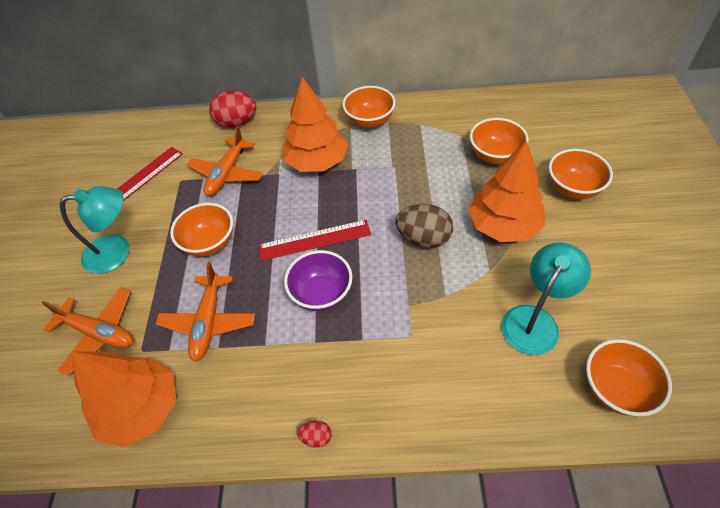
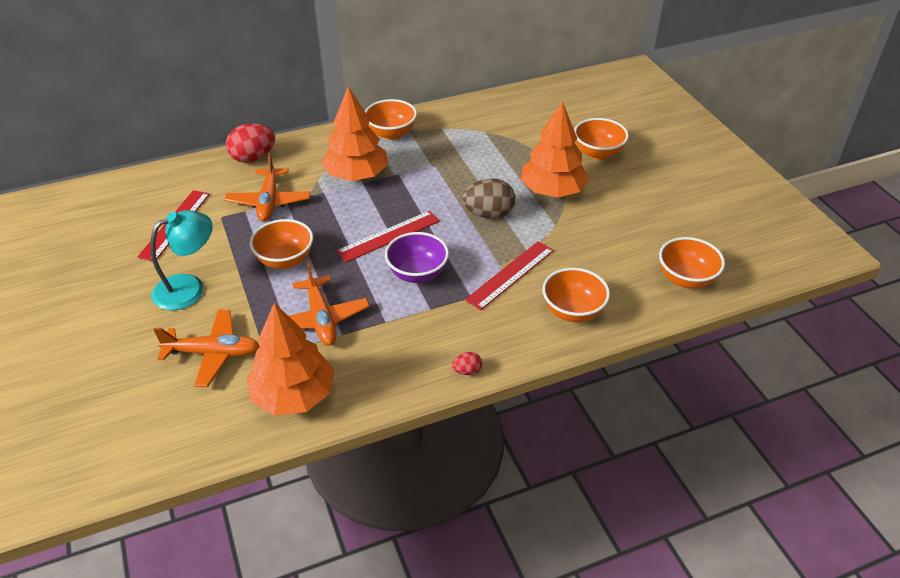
camera: 25 degrees left, 10 degrees down
(414, 322) = (510, 274): none -> red ruler
(494, 155) = (521, 141): orange bowl -> orange bowl (572, 311)
(535, 320) = (607, 250): turquoise lamp -> none

